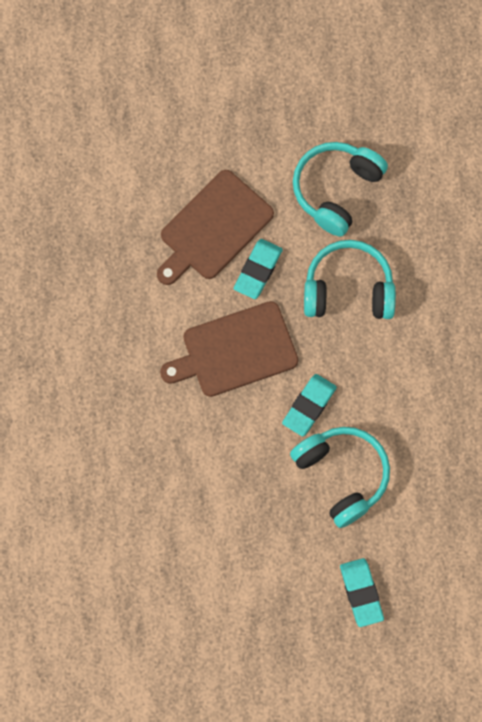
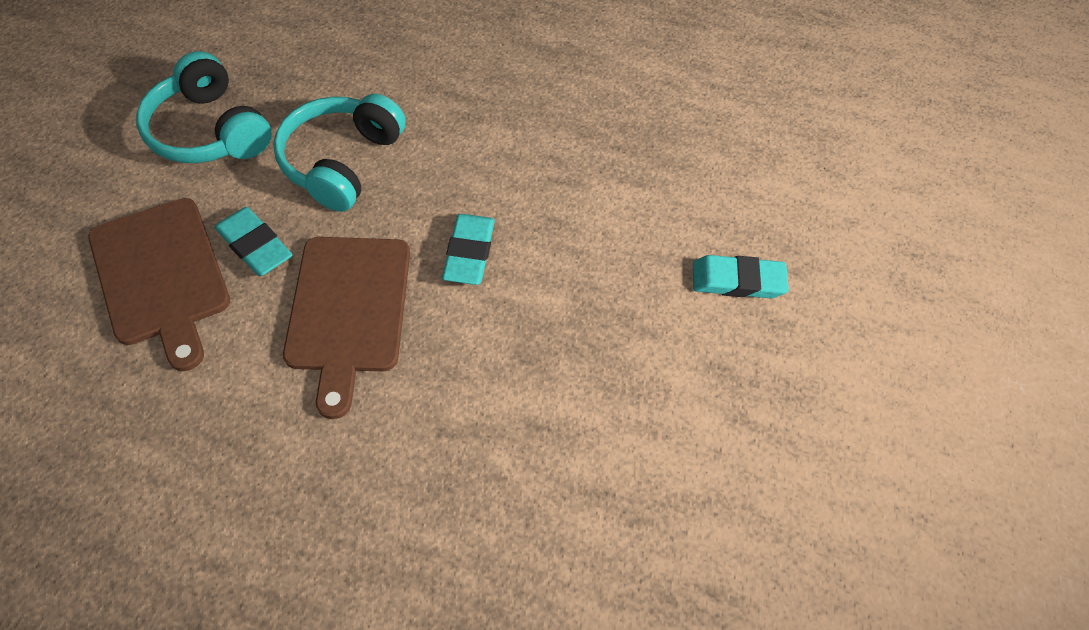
camera: 75 degrees left, 15 degrees down
(309, 406) = (469, 252): turquoise eraser -> turquoise eraser turned 45 degrees clockwise
(342, 475) = (576, 249): turquoise headphones -> none

